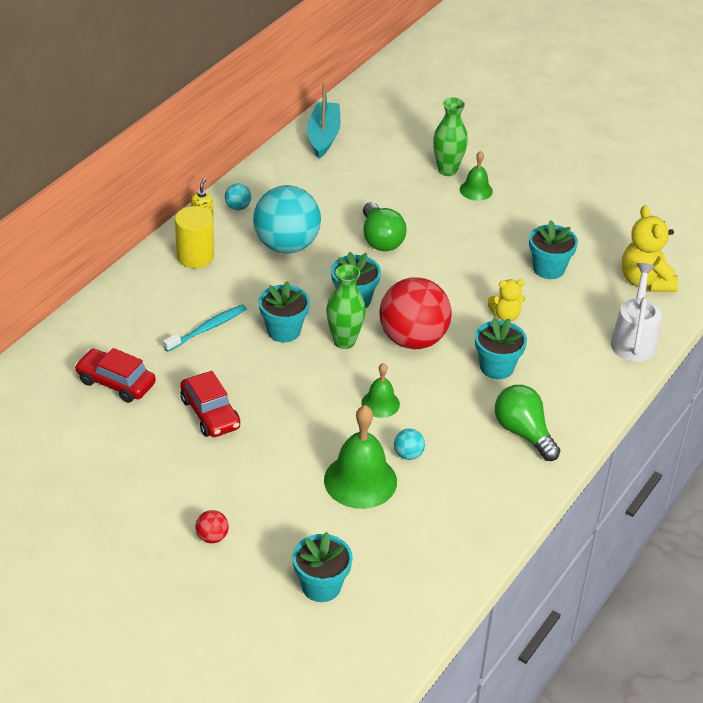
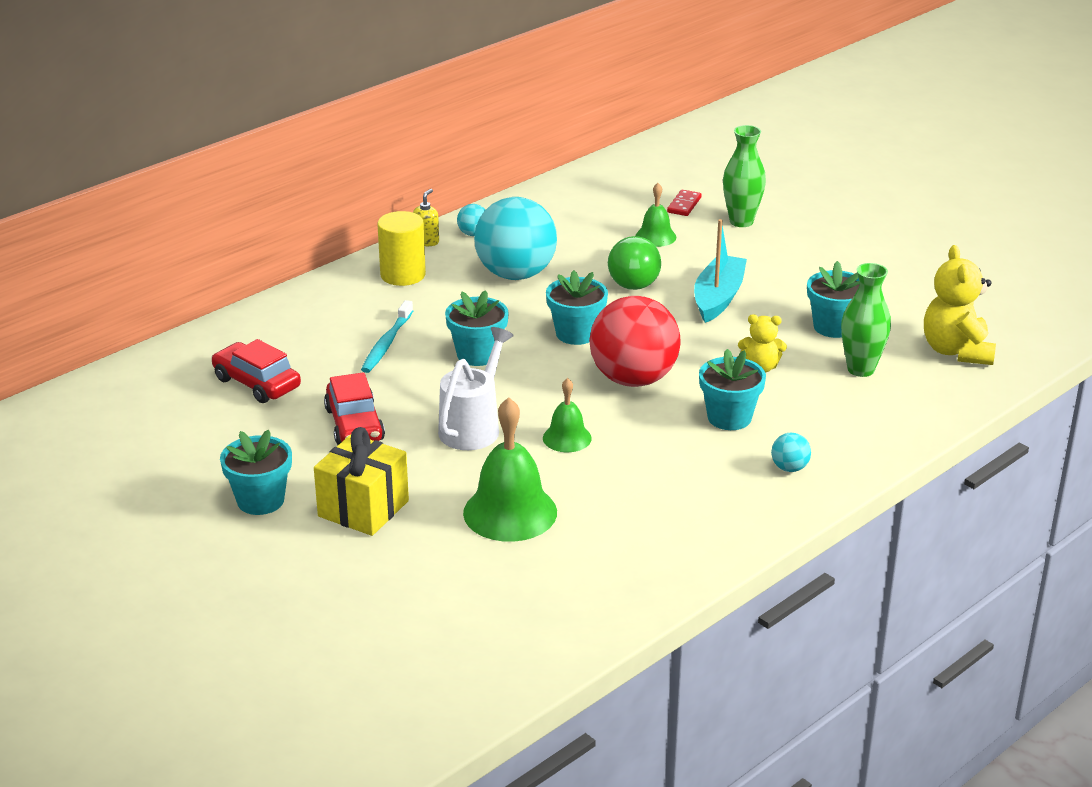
camera: 15 degrees right, 10 degrees down
(207, 329) = (387, 343): turquoise toothbrush -> turquoise toothbrush turned 135 degrees clockwise
(212, 537) = (303, 547): red ball -> none
(246, 494) = (363, 509): none -> yellow gift
(321, 586) = (415, 614): turquoise flower pot -> turquoise flower pot (260, 500)
(323, 136) = (603, 178): turquoise boat -> turquoise boat (718, 298)
(344, 341) = (547, 372): green vase -> green vase (861, 369)
(397, 158) = (684, 205): none -> red domino
(408, 454) = (581, 493): turquoise ball -> turquoise ball (789, 468)
(476, 190) = (770, 243): green bell -> green bell (655, 236)
(523, 433) = (738, 488): green light bulb -> none
(634, 340) = (920, 409): white watering can -> white watering can (473, 427)

